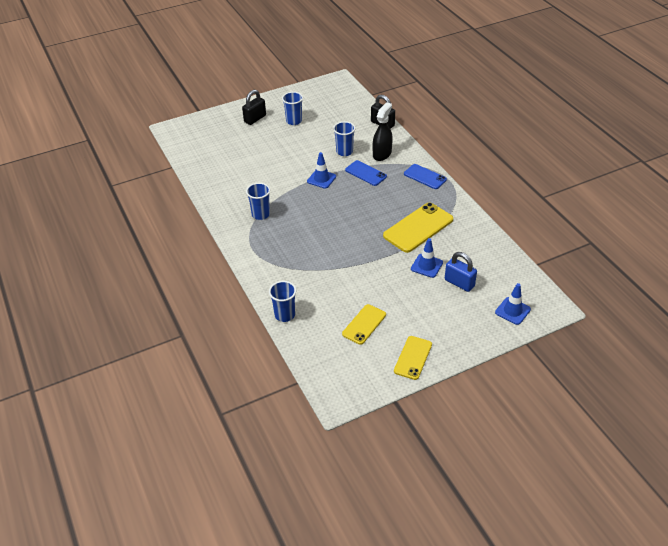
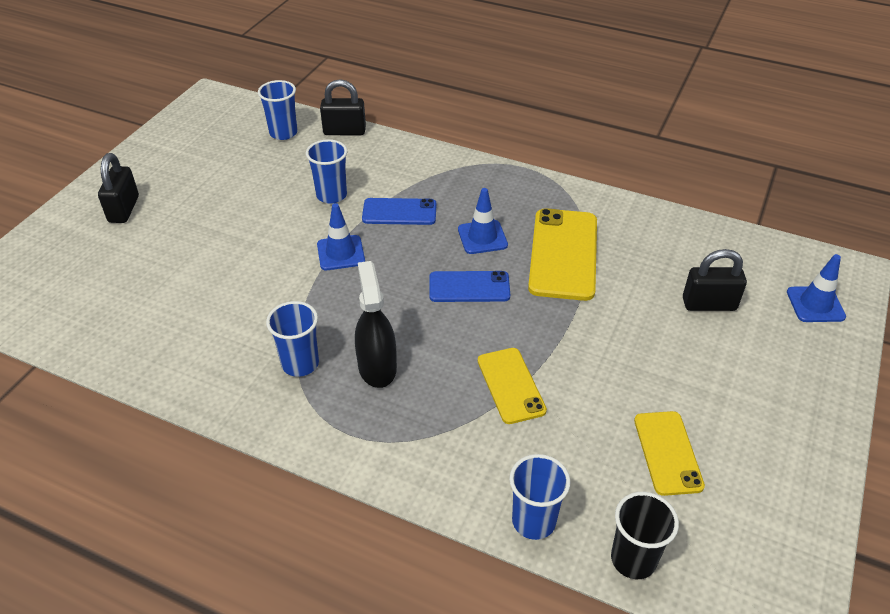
camera: 40 degrees left, 0 degrees up
(294, 121) = (198, 184): blue cup -> blue cup (283, 133)
(305, 348) = (633, 559): none -> black cup
(382, 154) = (391, 173): black spray bottle -> black spray bottle (377, 367)
(413, 358) = (793, 460): yellow phone -> yellow phone (511, 385)
(425, 177) = (488, 178): blue phone -> blue phone (469, 287)
(426, 266) = (640, 304): blue traffic cone -> blue traffic cone (482, 237)
(459, 283) = (709, 304): blue padlock -> black padlock

